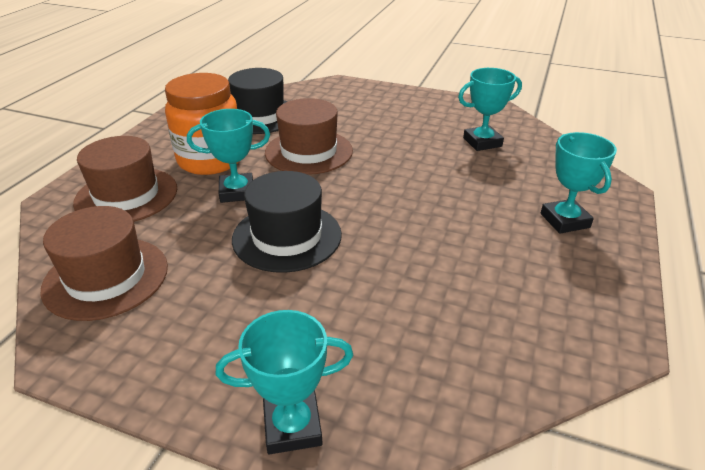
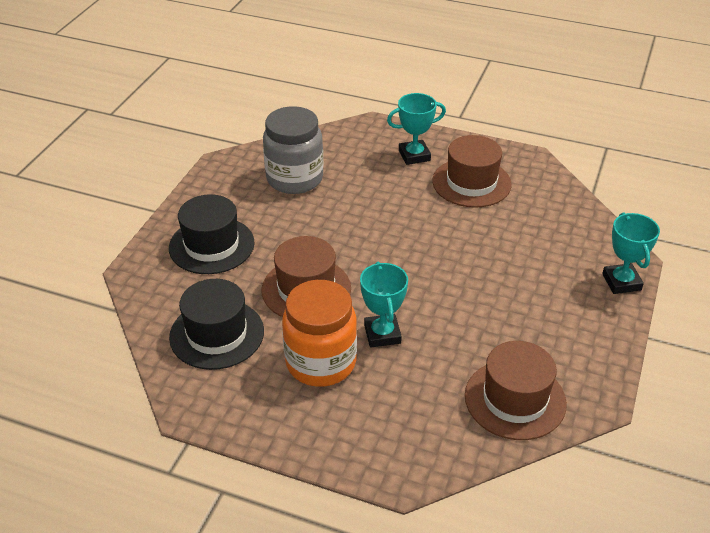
camera: 90 degrees left, 5 degrees up
(126, 195) = (391, 417): brown hat -> brown hat (471, 183)
(287, 236) = (448, 296): black hat -> black hat (211, 245)
(482, 142) = (294, 179): turquoise trophy -> grey jar

